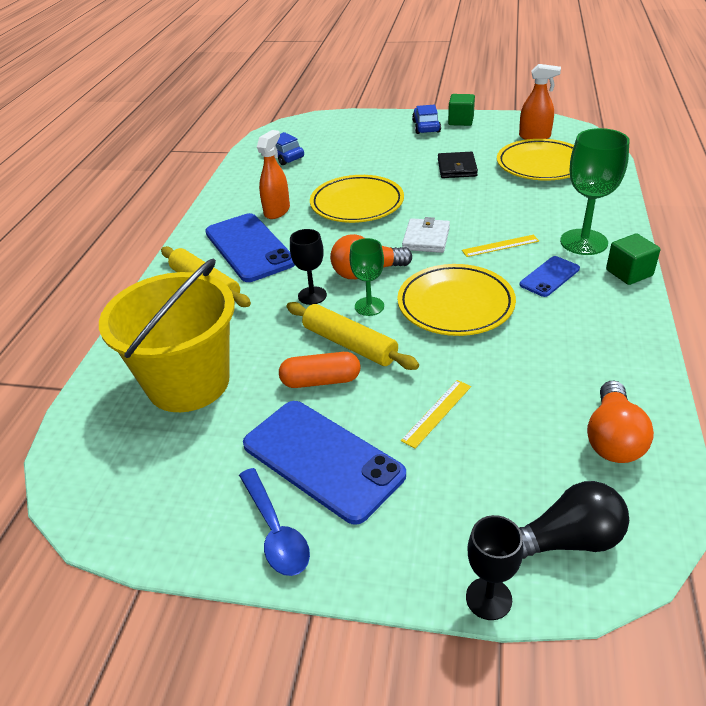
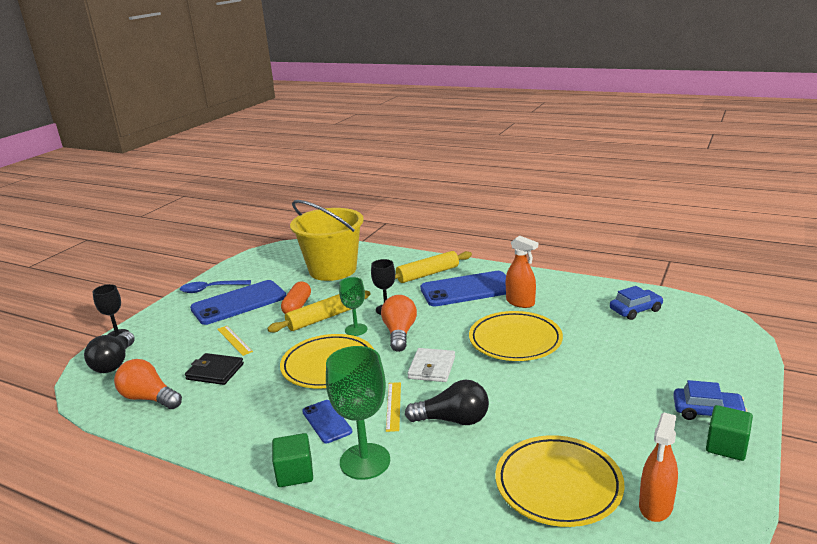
camera: 105 degrees right, 15 degrees down
(426, 238) = (431, 368): white wallet -> white wallet turned 75 degrees clockwise
(457, 168) = (572, 413): black wallet -> black wallet (215, 371)
(499, 213) = (453, 420): none -> black light bulb

